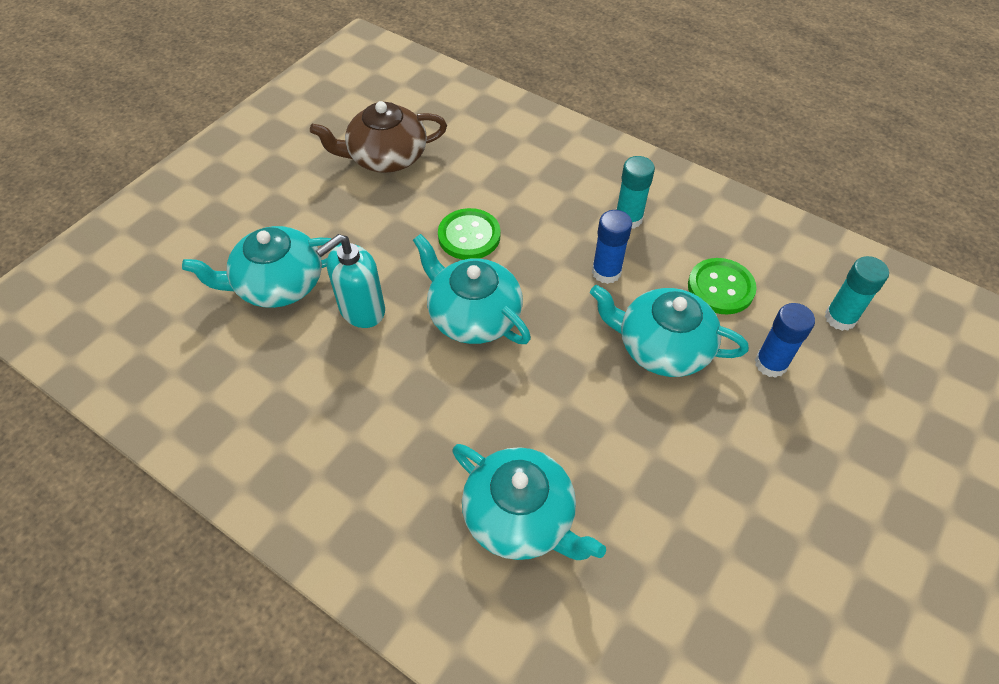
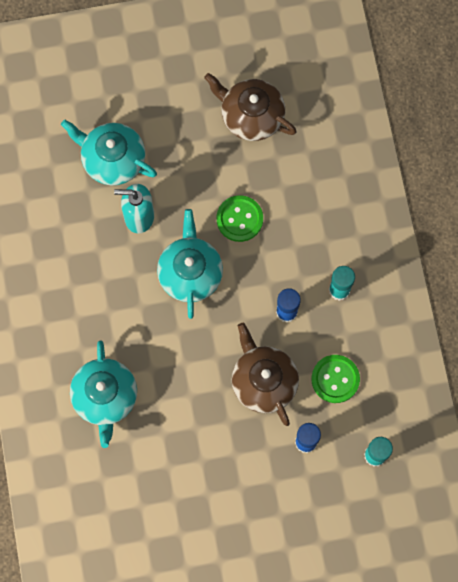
camera: 45 degrees right, 20 degrees up
(662, 347) = (263, 381): turquoise teapot -> brown teapot

